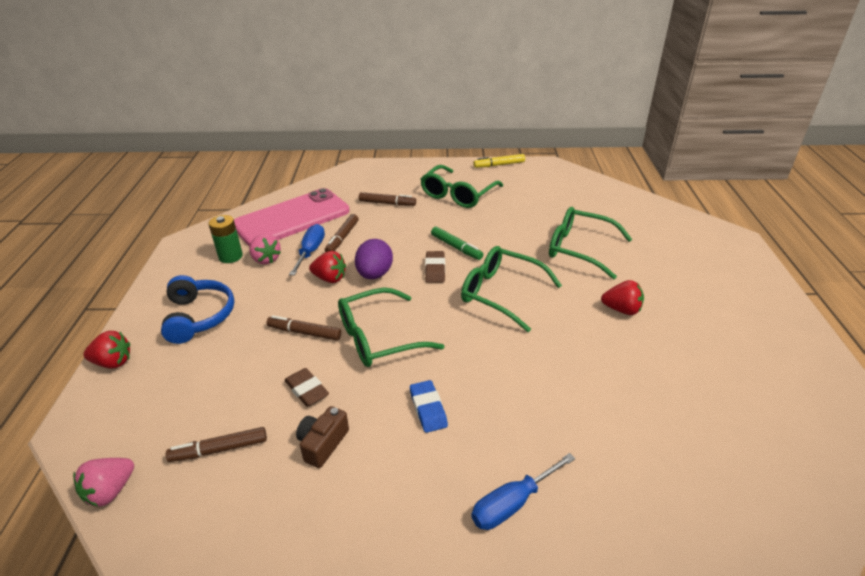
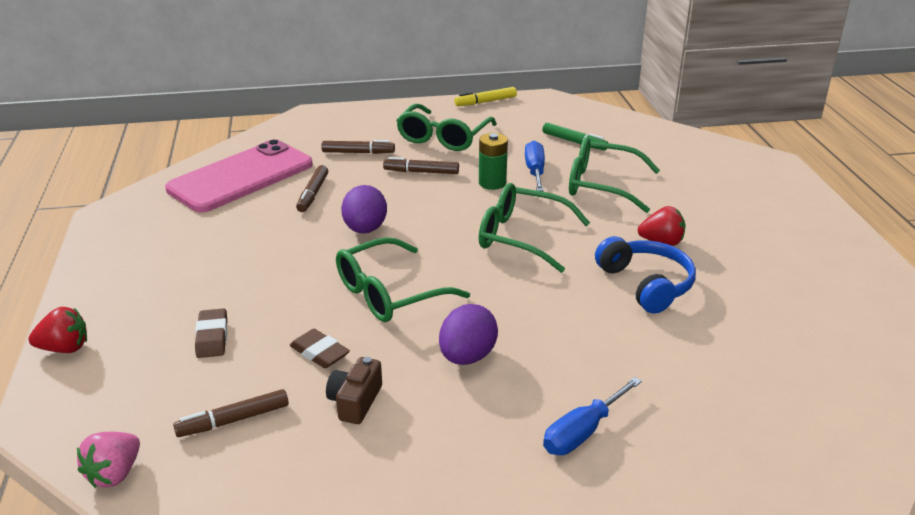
camera: 10 degrees left, 5 degrees down
(199, 316) = (158, 291): blue headphones -> blue headphones (646, 284)
(230, 256) = (175, 224): green battery -> green battery (492, 183)
(266, 259) = (223, 224): pink strawberry -> none
(304, 333) = (298, 296): brown marker -> brown marker (421, 172)
(311, 251) = (277, 211): blue screwdriver -> blue screwdriver (535, 171)
(330, 278) = (311, 238): red strawberry -> none
(428, 409) = (467, 357): blue eraser -> purple egg
(435, 270) = (437, 219): brown eraser -> brown eraser (212, 337)
(456, 247) = (456, 194): green marker -> green marker (574, 142)

